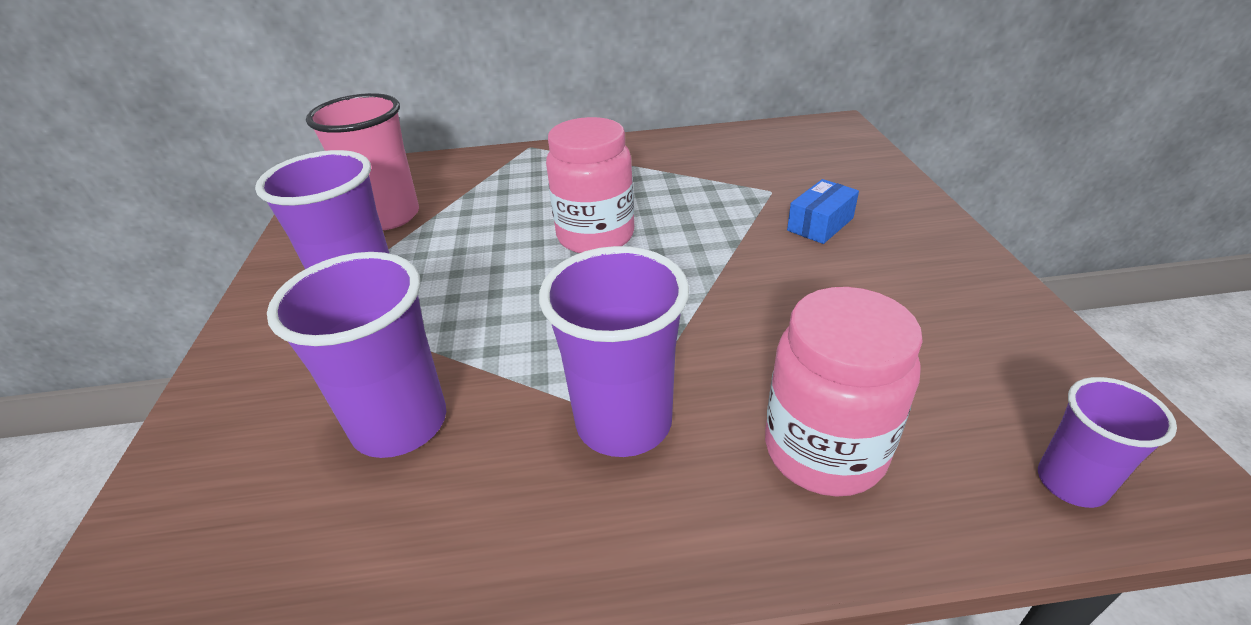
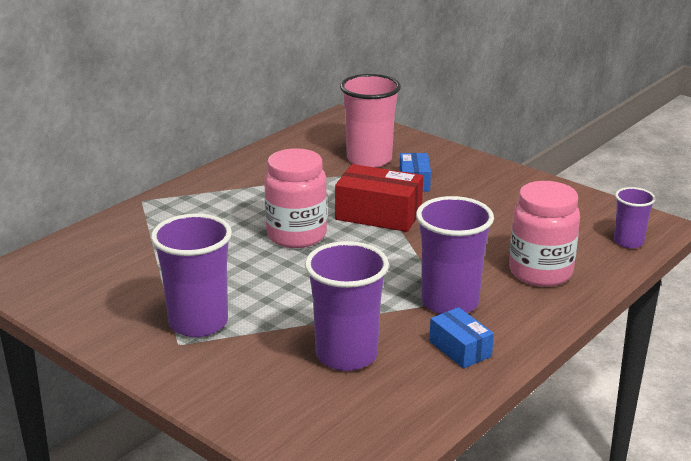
camera: 45 degrees left, 10 degrees down
(388, 216) = (123, 281): pink cup -> pink cup (369, 159)
(525, 514) = (460, 349): none -> blue box
(717, 249) = (379, 214): none -> red box

